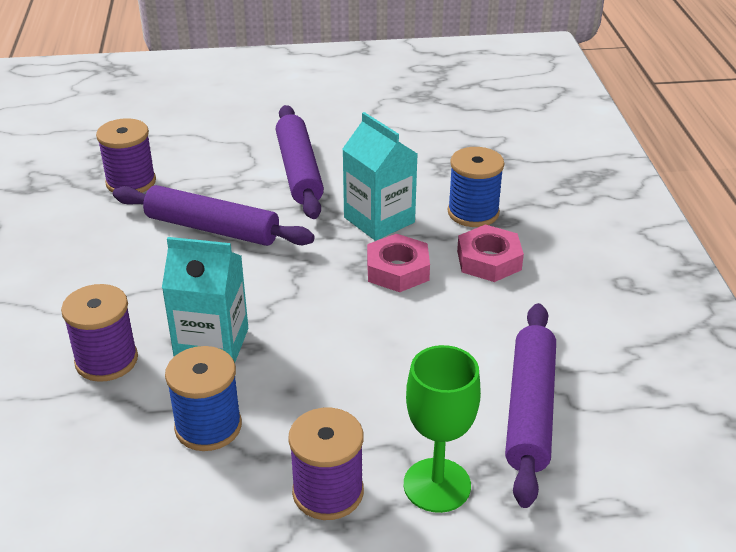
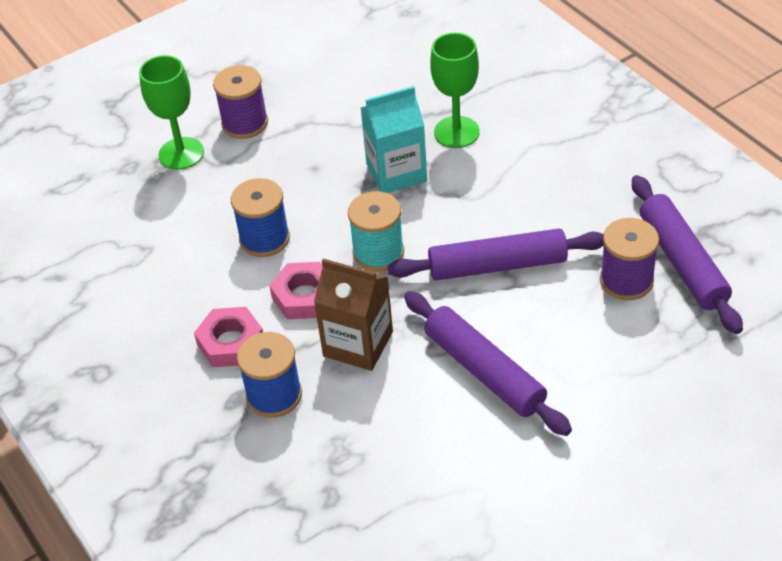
camera: 155 degrees right, 10 degrees up
(106, 360) = (456, 132): purple spool -> green goblet
(208, 427) = (347, 125): blue spool -> blue spool (264, 239)
(301, 278) = (378, 253): none -> turquoise spool
(379, 220) = (358, 344): turquoise carton -> brown carton
(529, 410) = (141, 224): purple rolling pin -> purple rolling pin (682, 262)

